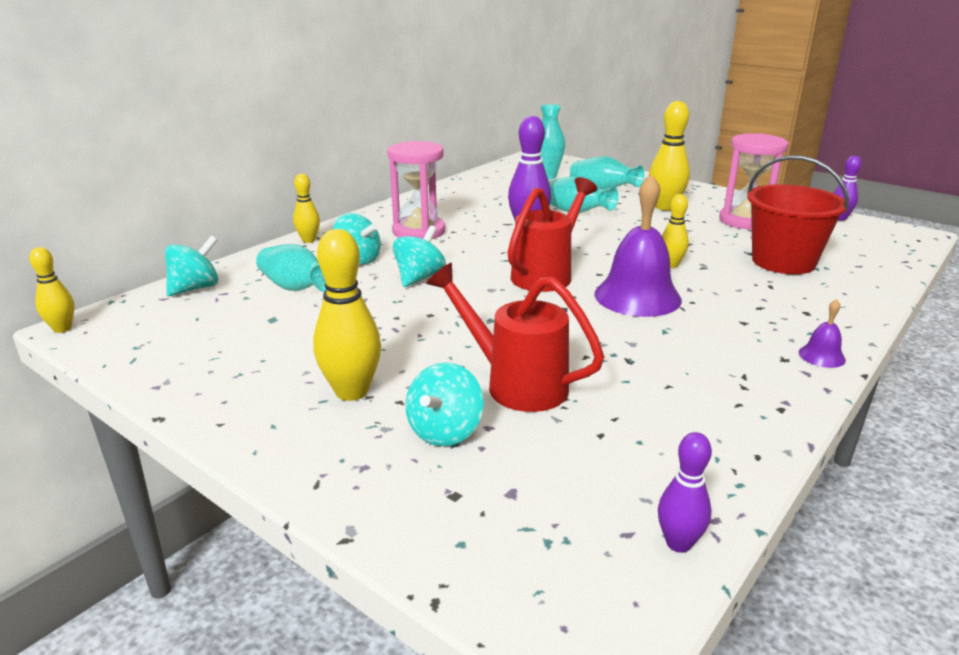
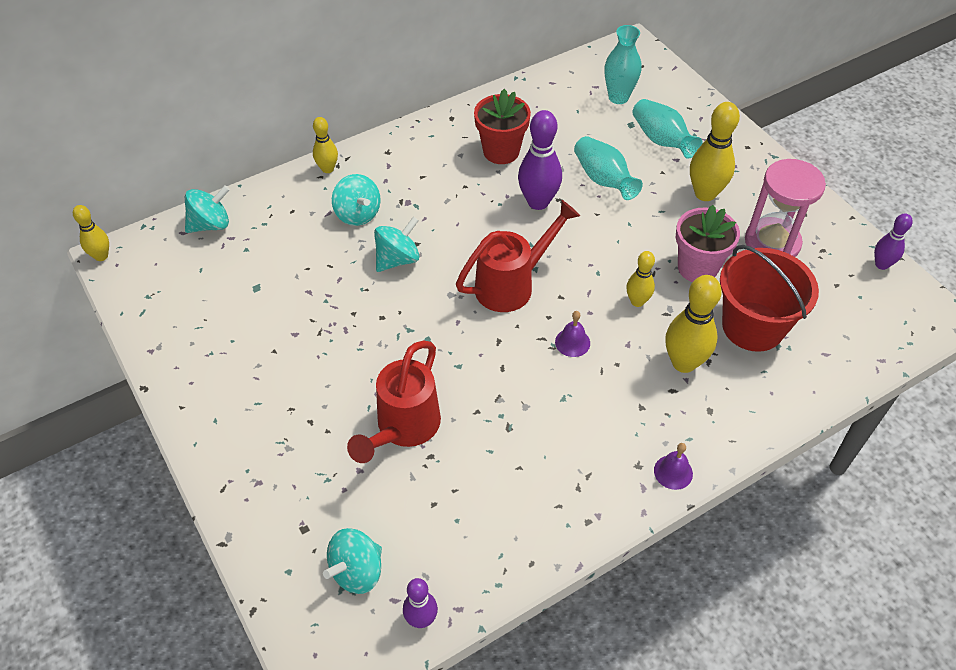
camera: 20 degrees right, 25 degrees up
(296, 288) = (290, 247): turquoise vase -> none
(351, 392) = (281, 400): yellow bowling pin -> yellow bowling pin (684, 363)
(418, 231) = (432, 178): pink hourglass -> none
(445, 431) = (326, 465): turquoise spinning top -> turquoise spinning top (357, 571)
(471, 211) = (501, 151): none -> red flower pot
(515, 384) = (403, 428): red watering can -> red watering can turned 120 degrees counterclockwise
(637, 296) = (572, 342): purple bell -> purple bell, size x0.44
(701, 241) = (697, 268): none -> pink flower pot

